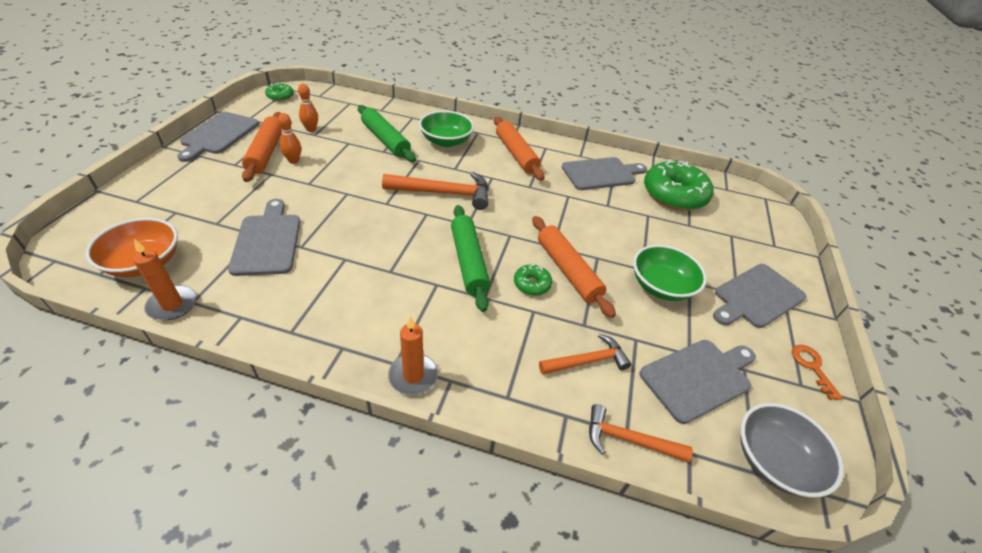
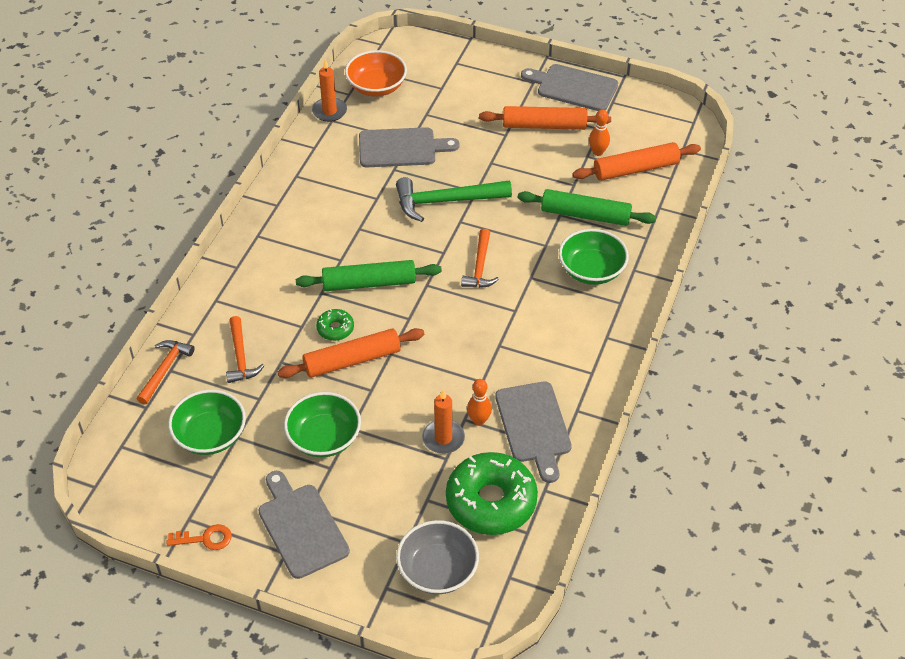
camera: 100 degrees right, 5 degrees up
(280, 96) = (671, 118): green donut -> none
(293, 161) = (531, 147): orange bowling pin -> orange bowling pin (479, 420)
(358, 211) = (446, 201): none -> green hammer
(386, 140) = (585, 215): green rolling pin -> green rolling pin turned 45 degrees clockwise
(413, 376) = (244, 245): orange candle -> orange candle (443, 438)
(443, 193) = (480, 266): orange hammer -> orange hammer, size x0.63
(516, 154) = (570, 339): orange rolling pin -> orange rolling pin (636, 169)
(698, 378) = (210, 435): grey cutting board -> green bowl
(774, 461) = (126, 463): grey bowl -> grey bowl (438, 570)

